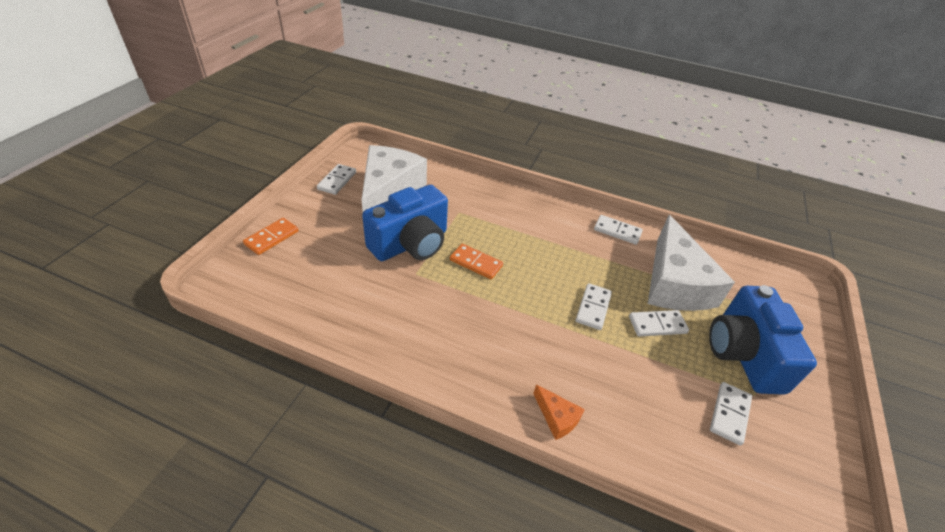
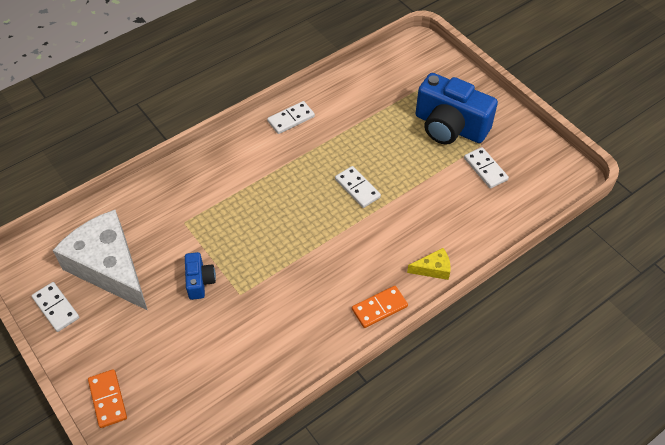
camera: 55 degrees left, 10 degrees up
(411, 244) = (200, 281): blue camera -> blue camera, size x0.48
(476, 263) = (258, 242): orange domino -> orange domino (379, 308)
(557, 417) = (433, 269): orange cheese -> yellow cheese
(657, 325) = (397, 158): white domino -> none
(674, 283) = (368, 120): white cheese -> none

